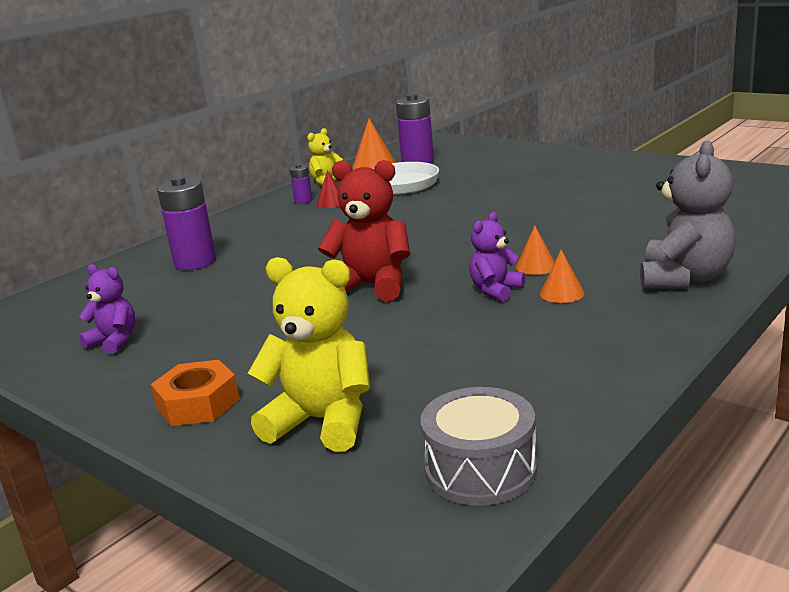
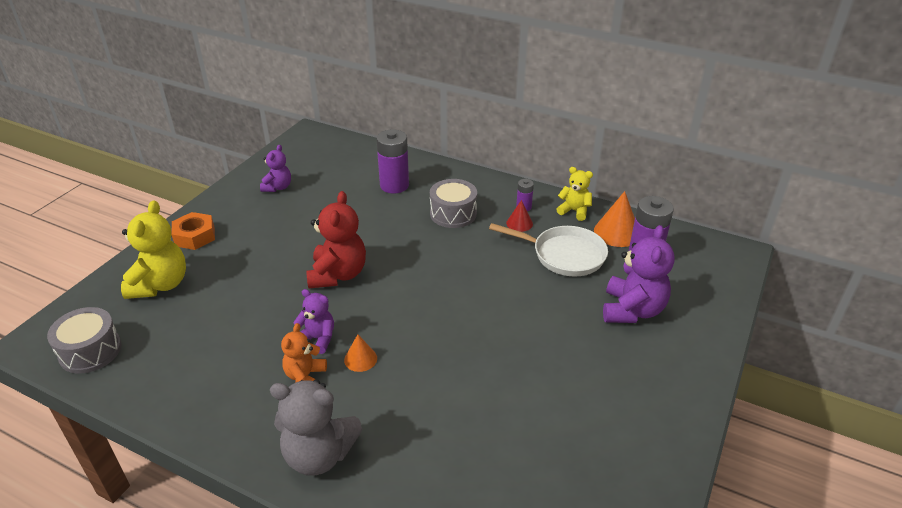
camera: 75 degrees right, 15 degrees up
(288, 230) = (453, 213): none -> grey drum
(490, 167) = (632, 310): none -> purple teddy bear
(561, 293) = (305, 376): orange cone -> orange teddy bear

